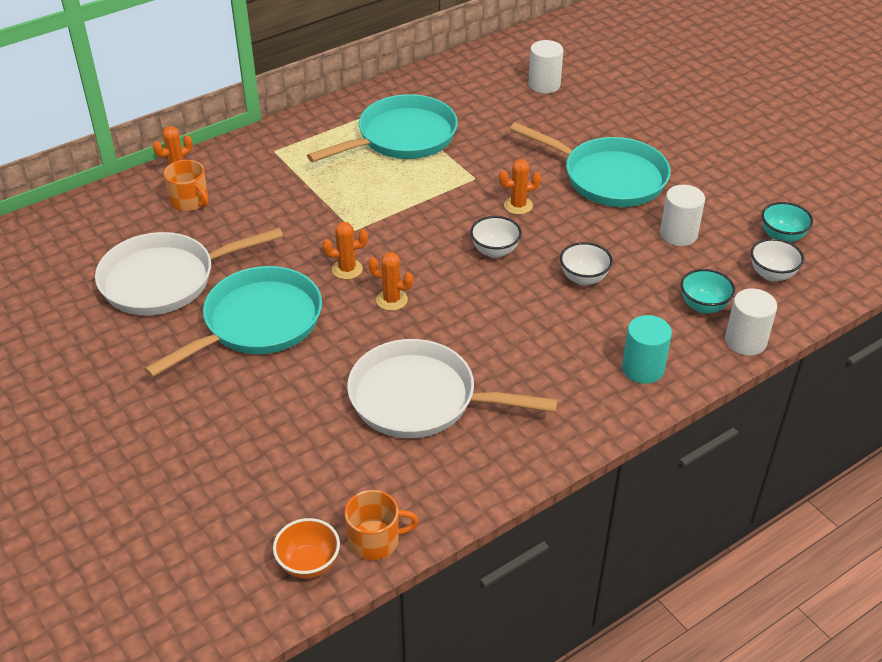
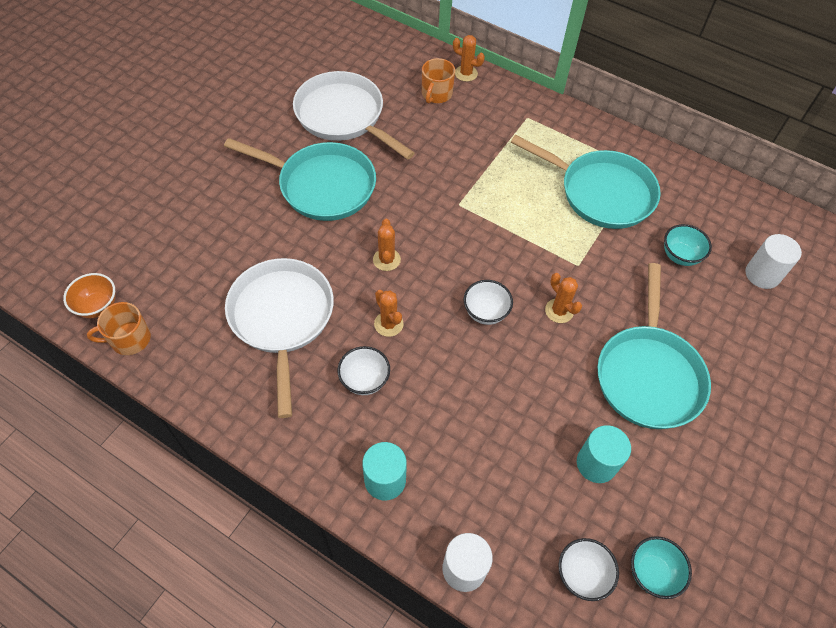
camera: 65 degrees right, 15 degrees up
(347, 269) = (408, 217): orange cactus -> orange cactus (388, 324)
(375, 540) = (129, 339): orange mug -> orange mug turned 105 degrees clockwise
(583, 278) = (485, 395): white bowl -> white bowl (364, 380)
(678, 234) = (596, 463): white cylinder -> turquoise cylinder
(703, 306) = (498, 515): turquoise bowl -> turquoise bowl (680, 256)

